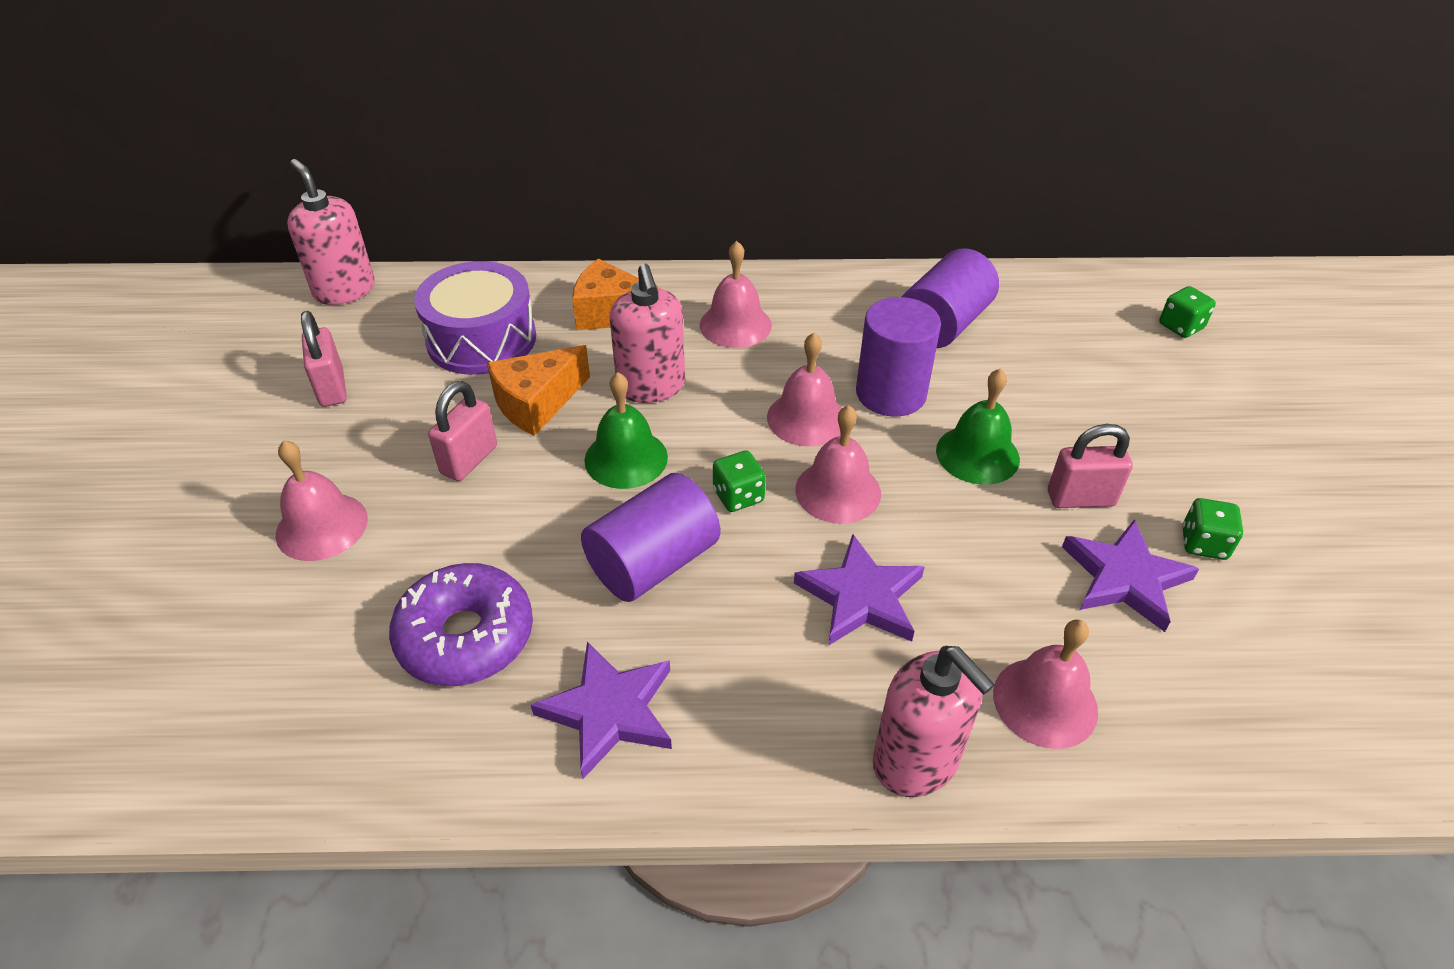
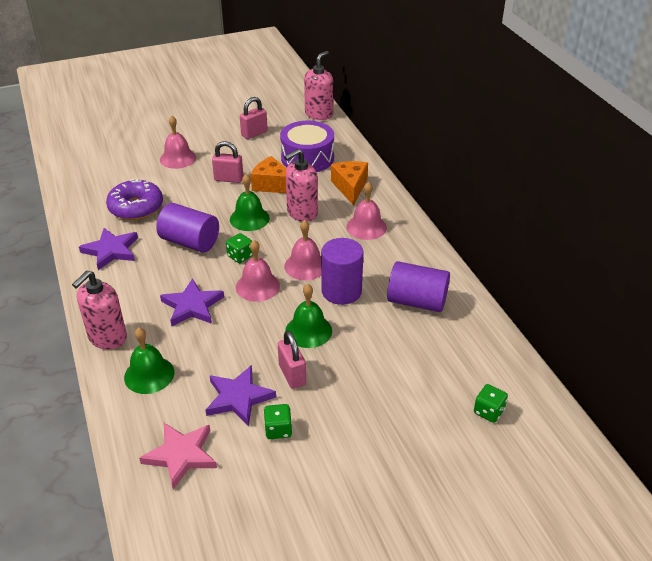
camera: 70 degrees right, 5 degrees down
(1045, 702) = (149, 374): pink bell -> green bell
(1259, 686) = (181, 455): none -> pink star

